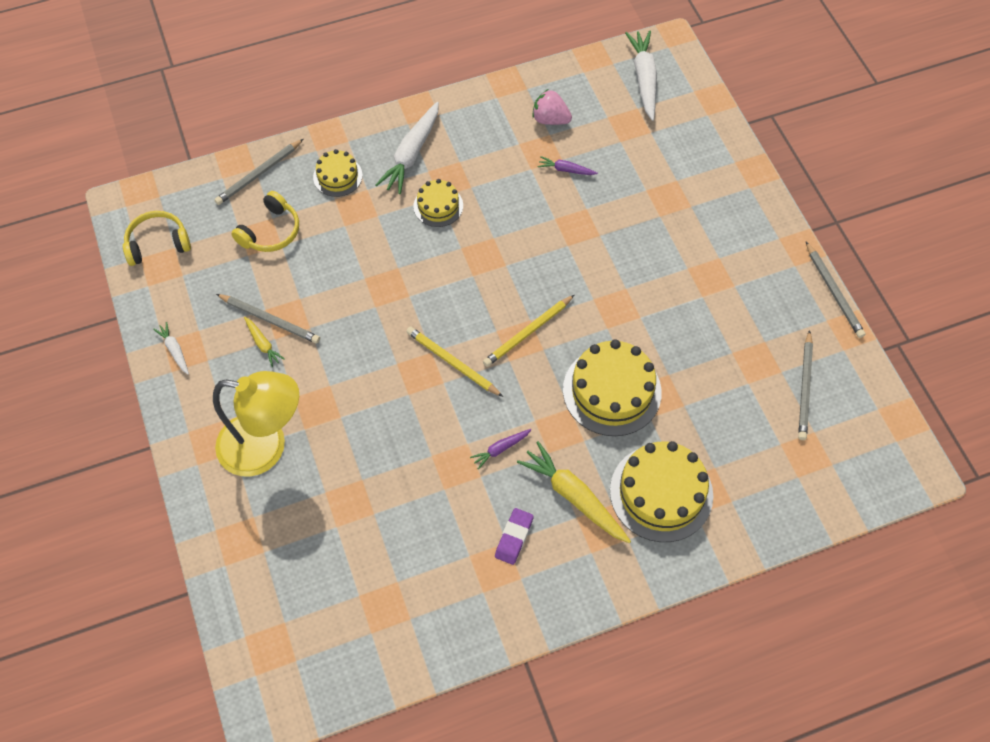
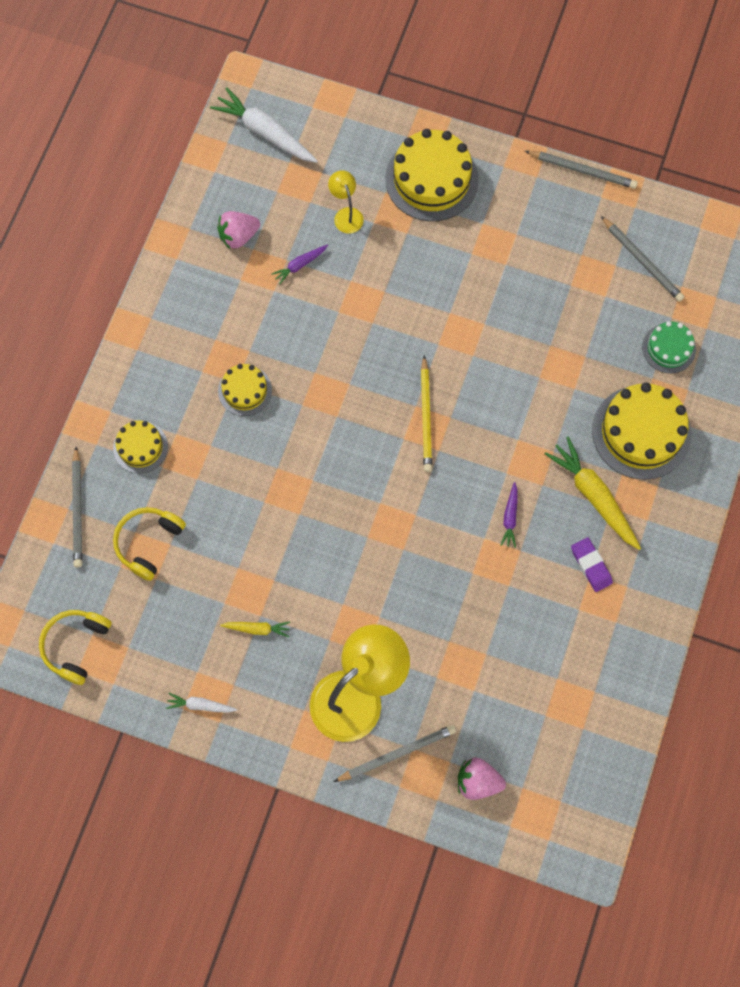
camera: 50 degrees left, 10 degrees up
(263, 584) = (478, 781): none -> pink strawberry
(270, 231) = (148, 543): yellow headphones -> yellow headphones turned 135 degrees counterclockwise
(270, 320) = (238, 606): grey pencil -> grey pencil (397, 753)
(411, 154) = (172, 371): white carrot -> none
(452, 363) = (404, 494): yellow pencil -> none
(574, 496) = (593, 496): yellow carrot -> yellow carrot turned 60 degrees clockwise
(612, 391) = (529, 397): yellow cake -> yellow cake (431, 179)
(634, 169) = (346, 215): none -> yellow lamp
(752, 461) = (669, 348): none -> green cake

